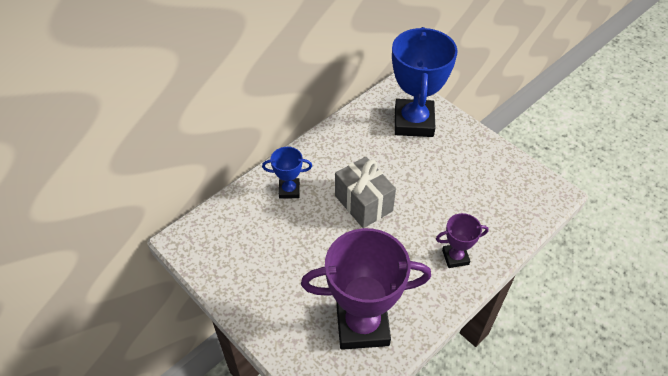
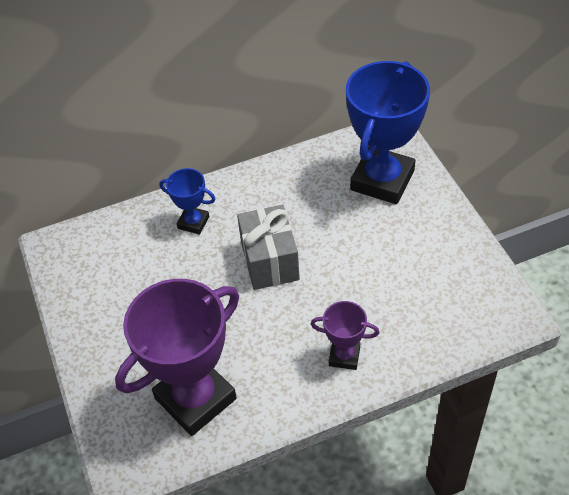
camera: 25 degrees right, 0 degrees up
(362, 325) = (195, 398): purple trophy -> purple trophy turned 60 degrees counterclockwise

